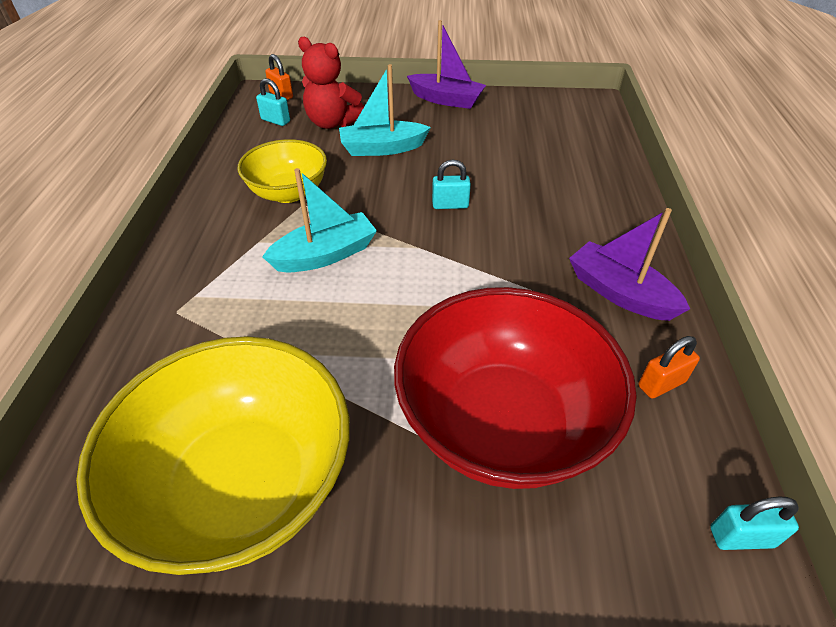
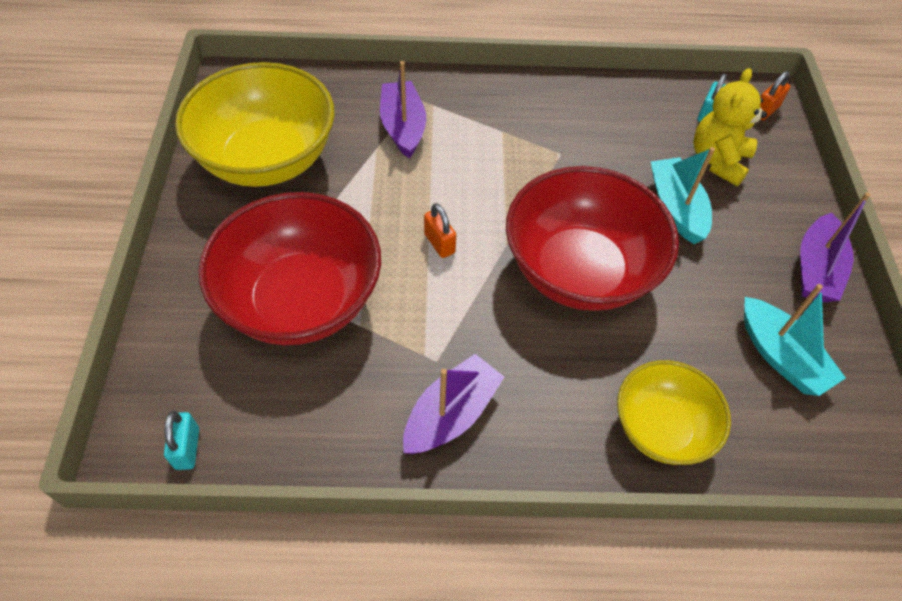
camera: 85 degrees right, 10 degrees up
(224, 325) = (403, 127): none -> purple boat
(288, 193) = (577, 141): yellow bowl -> yellow bowl (661, 428)
(325, 255) = (488, 177): turquoise boat -> turquoise boat (780, 356)
(332, 123) = (718, 161): red teddy bear -> yellow teddy bear
(450, 205) = (579, 270): turquoise padlock -> red bowl
(661, 384) = (333, 426): orange padlock -> orange padlock (439, 243)

